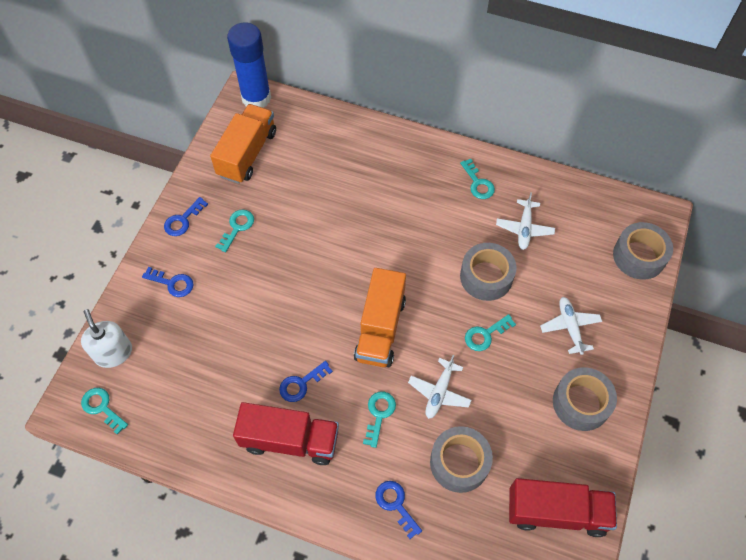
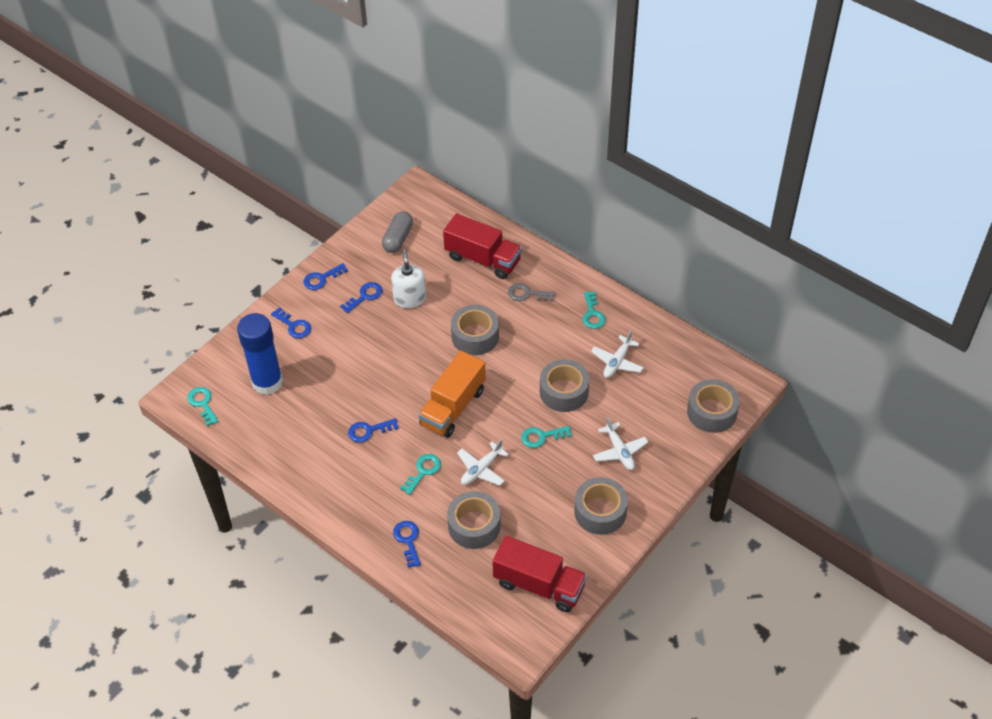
camera: 20 degrees right, 10 degrees down
(113, 353) = (226, 366): white soap dispenser -> white soap dispenser (410, 298)
(237, 227) = (365, 296): turquoise key -> blue key
(247, 154) = (398, 238): orange truck -> grey capsule
(256, 98) = (425, 194): blue glue stick -> blue glue stick (267, 382)
(290, 440) = (342, 469): red truck -> red truck (483, 259)
(370, 240) = (475, 336): none -> grey tape
(404, 179) = (527, 294): none -> grey key
(570, 327) = (619, 451): white plane -> white plane turned 150 degrees clockwise

